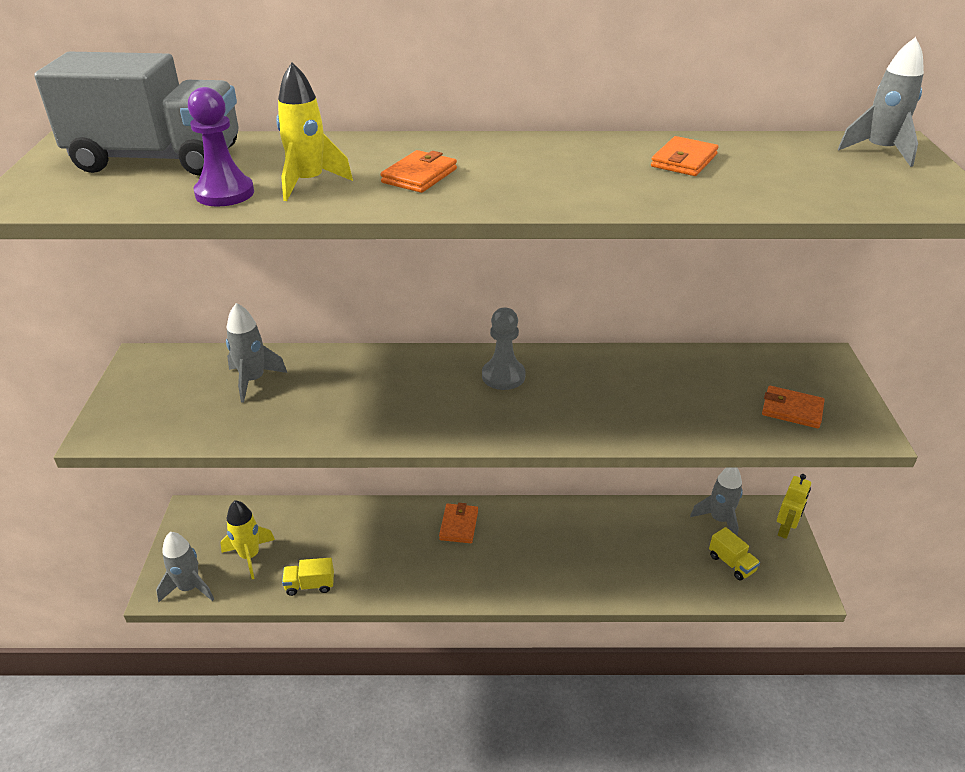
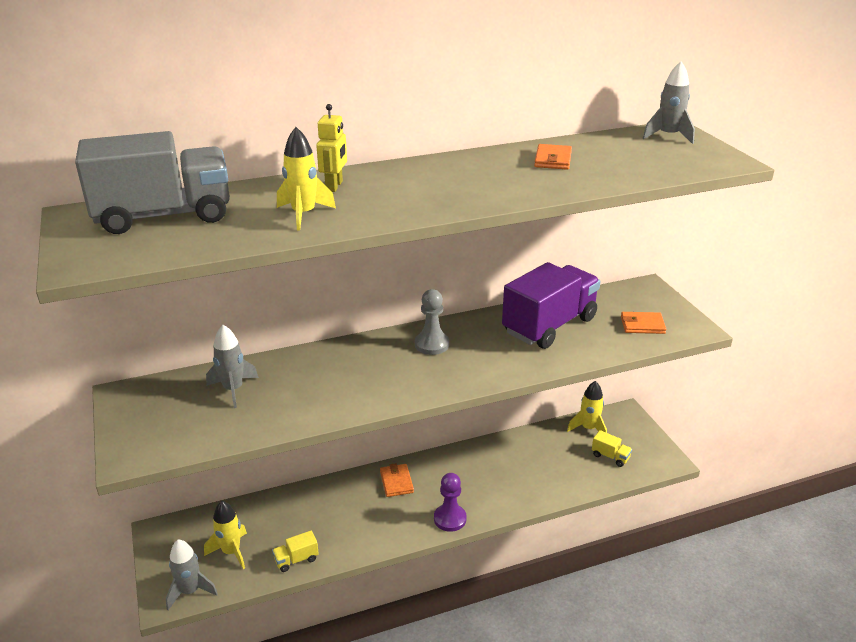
camera: 20 degrees left, 5 degrees down
(224, 193) = (246, 232): purple pawn -> purple pawn (450, 519)
(419, 176) = (381, 197): orange wallet -> none
(664, 383) = (549, 325): none -> purple truck
(719, 520) = (588, 428): grey rocket -> yellow rocket
(785, 529) = (636, 423): yellow robot -> yellow robot (334, 186)

